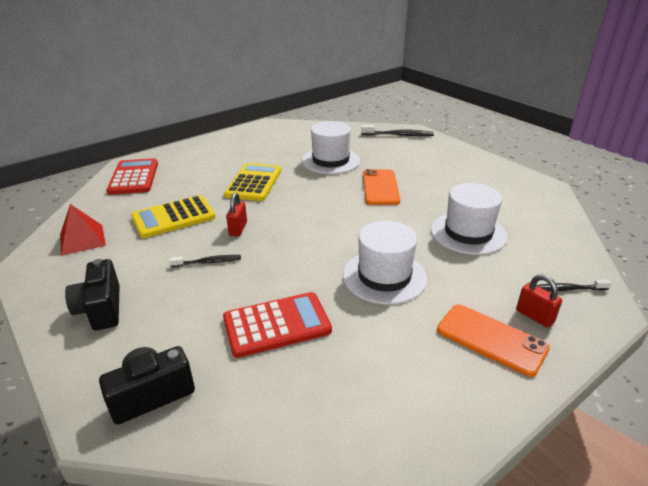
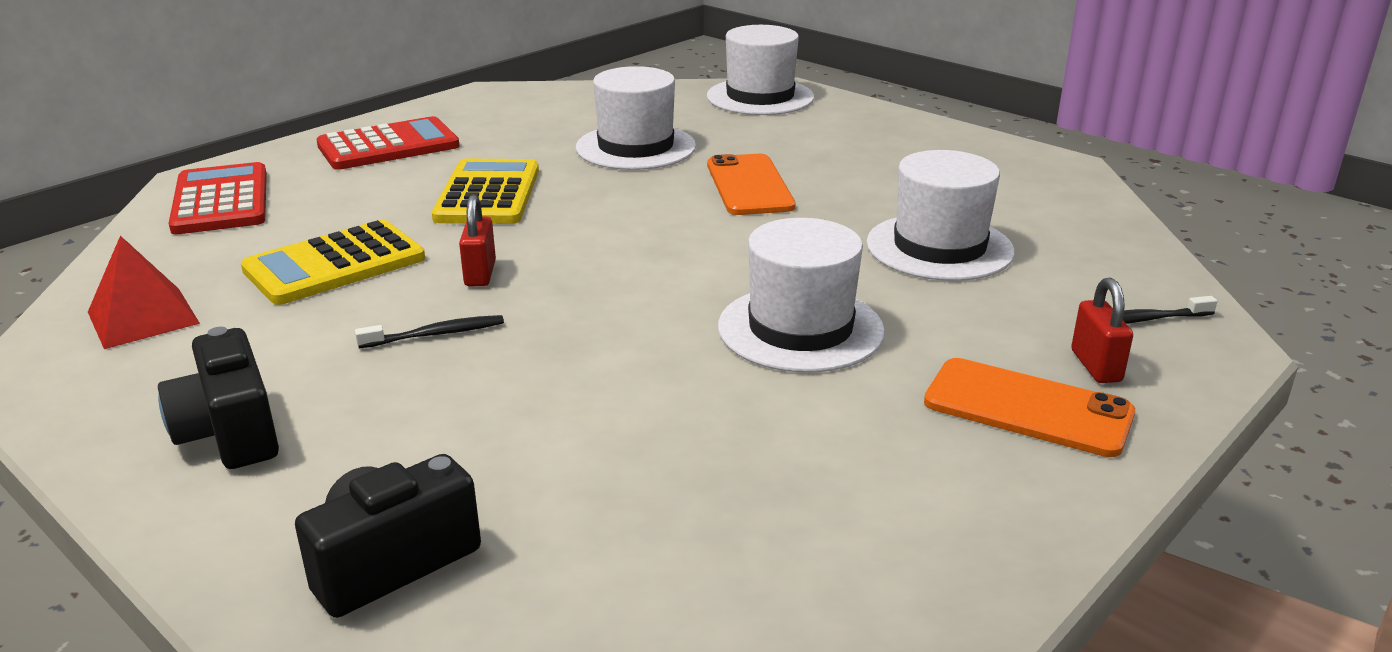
camera: 10 degrees left, 5 degrees down
(277, 325) = (612, 425): red calculator -> red calculator (388, 146)
(399, 135) = (760, 97): black toothbrush -> white hat
(534, 316) = (1095, 366): red padlock -> red padlock turned 45 degrees clockwise

